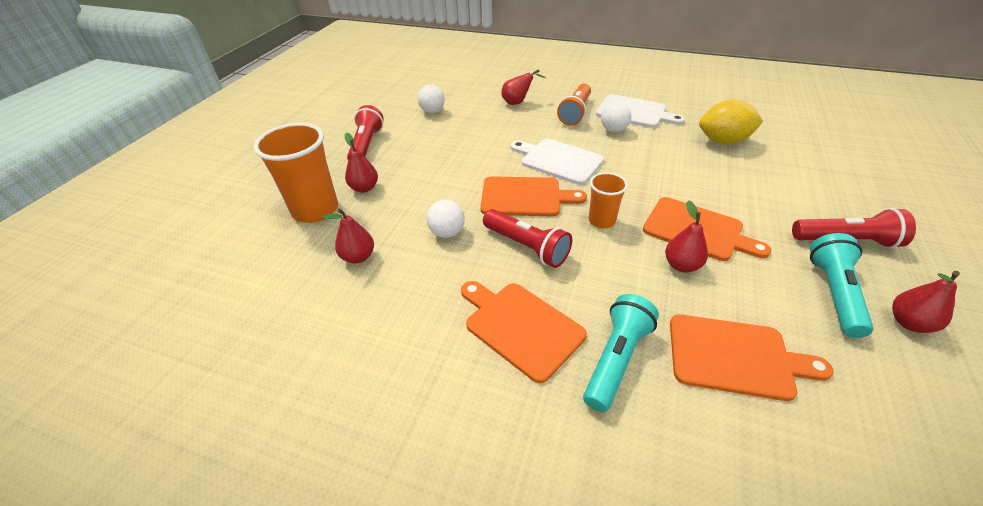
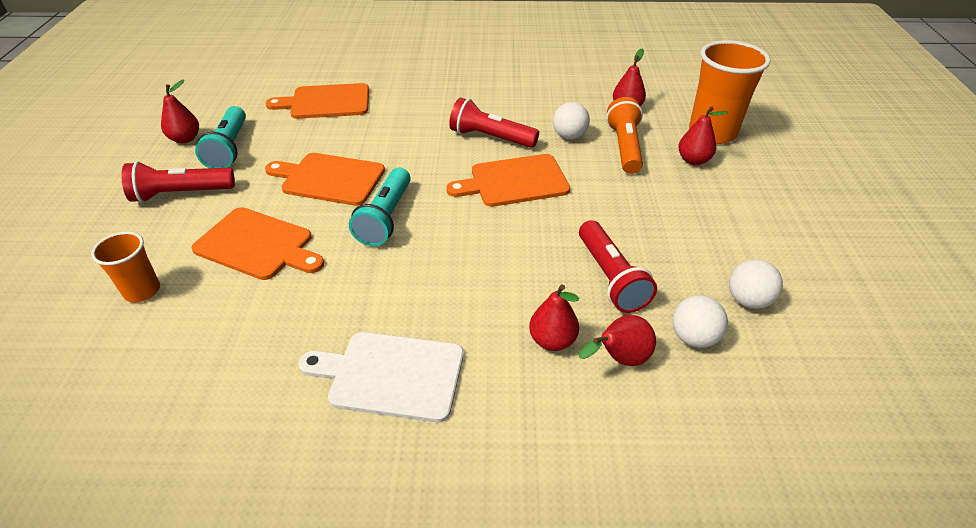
camera: 160 degrees right, 0 degrees up
(366, 145) = (763, 213): red flashlight -> red flashlight (610, 277)
(520, 327) = (473, 93): orange cutting board -> orange cutting board (257, 245)
(558, 160) = (494, 237): white cutting board -> none
(575, 112) = (500, 350): orange flashlight -> orange flashlight (624, 147)
(601, 221) = (426, 171): orange cup -> orange cup (142, 291)
(613, 130) = (426, 315): white ball -> white ball (693, 337)
(616, 359) = (405, 89): turquoise flashlight -> turquoise flashlight (386, 217)
(681, 265) = (351, 147): red pear -> red pear (552, 340)
(723, 141) = (248, 324): yellow lemon -> none

